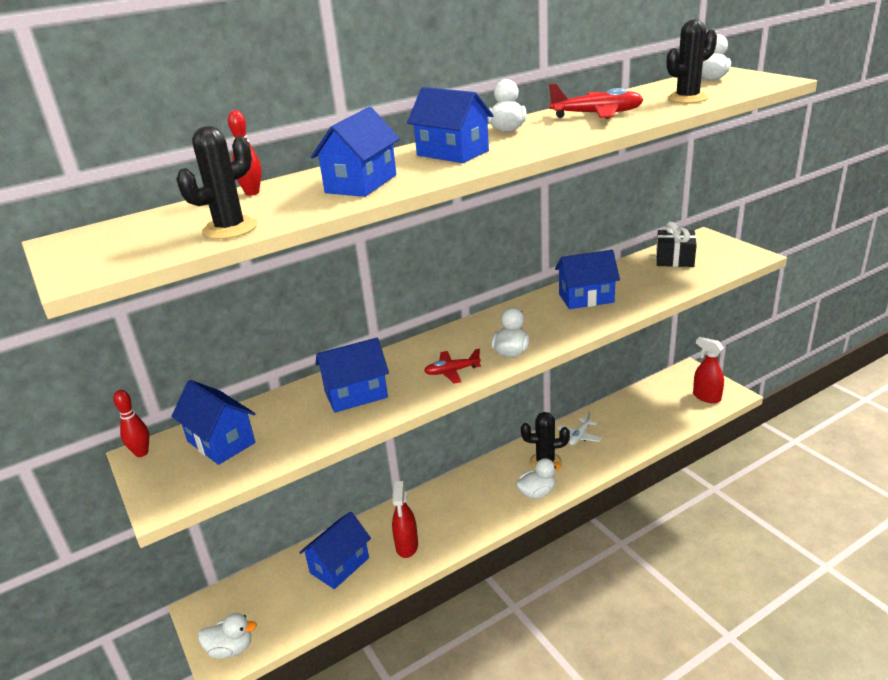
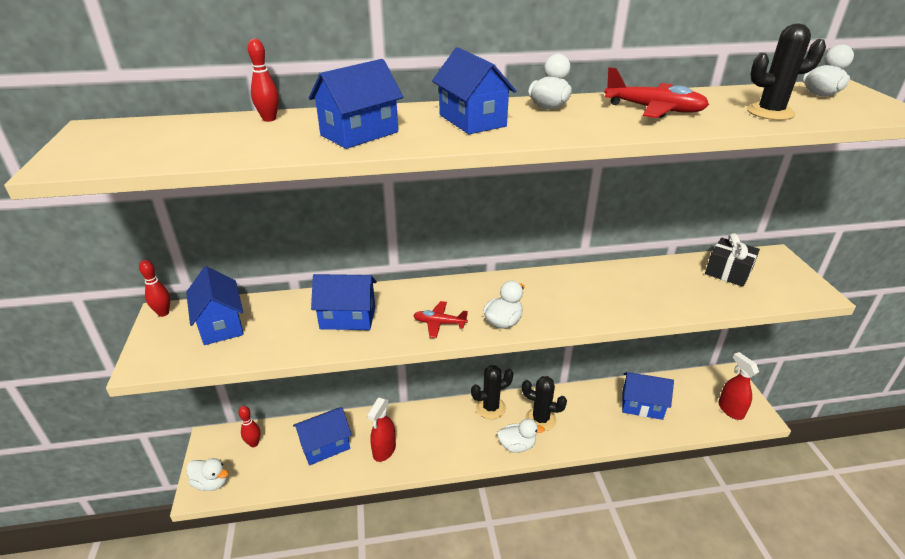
camera: 20 degrees right, 5 degrees up
(230, 229) = (208, 152): black cactus -> black cactus (490, 408)
(255, 593) = (254, 443): none -> red bowling pin
(579, 436) = (585, 405): white plane -> none
(586, 298) = (611, 287): blue house -> blue house (642, 405)

